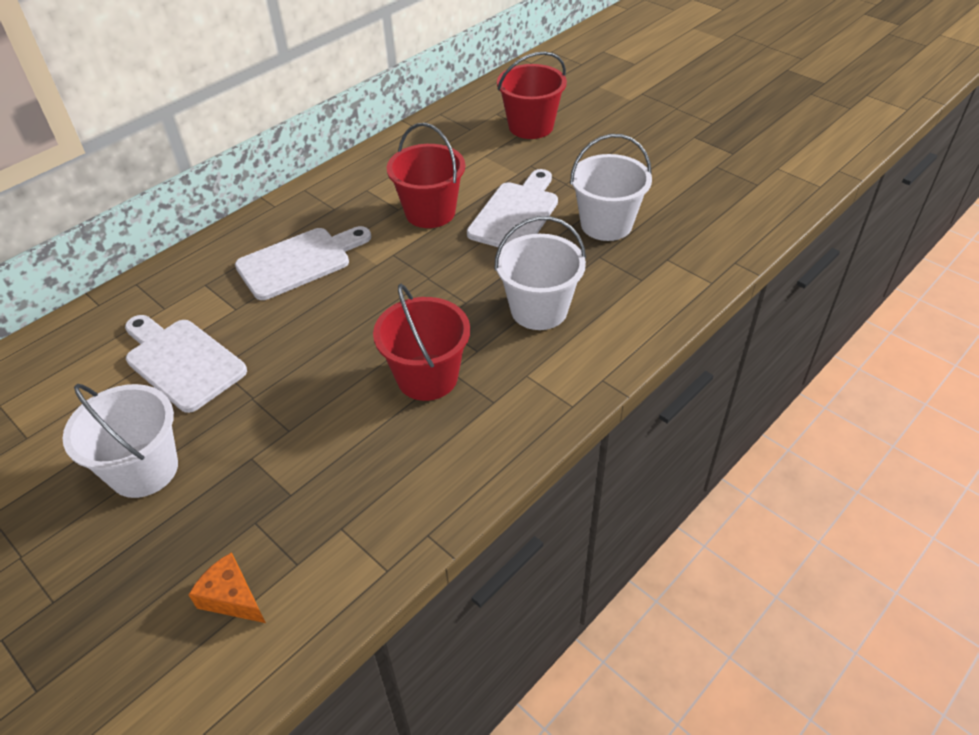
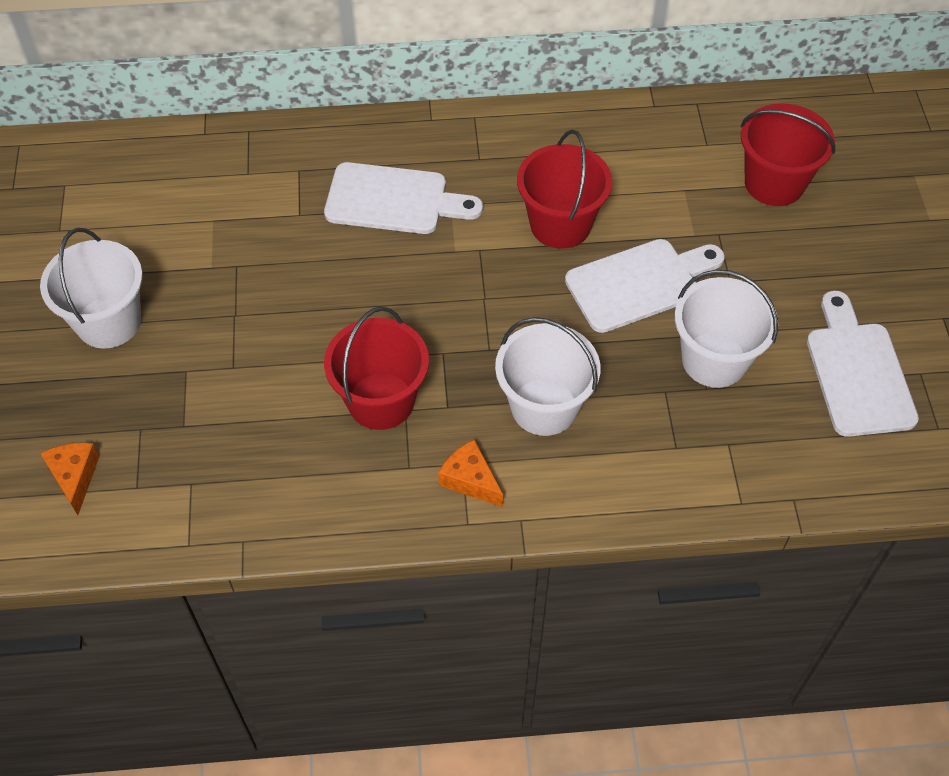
camera: 40 degrees right, 10 degrees up
(182, 362) = (215, 239): white cutting board -> white cutting board (857, 372)
(543, 380) = (470, 480): none -> orange cheese

